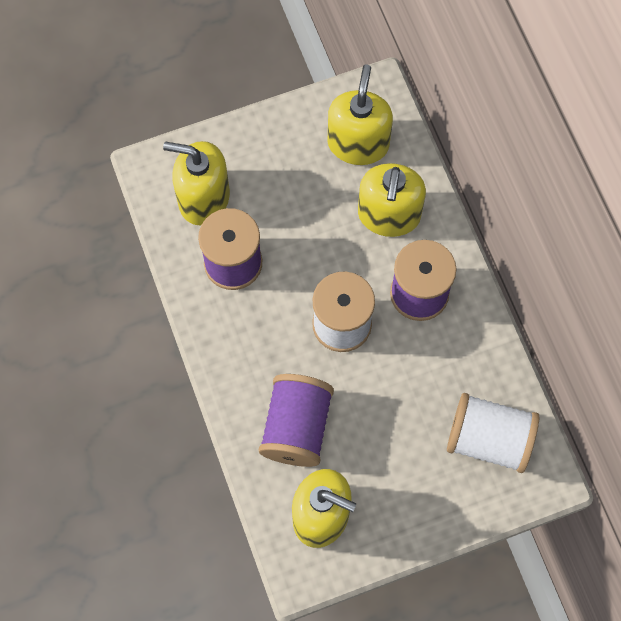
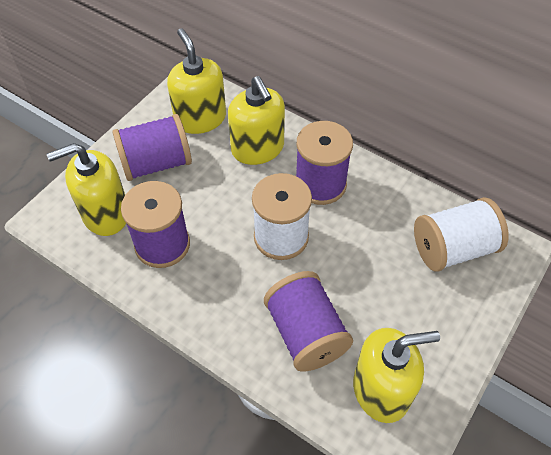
camera: 35 degrees left, 15 degrees down
(282, 171) = (156, 163): none -> purple spool

